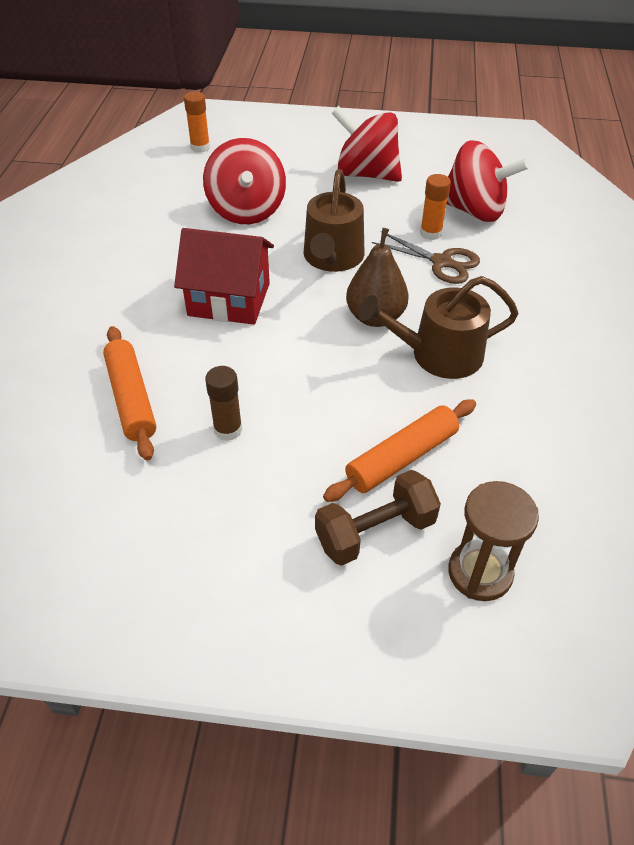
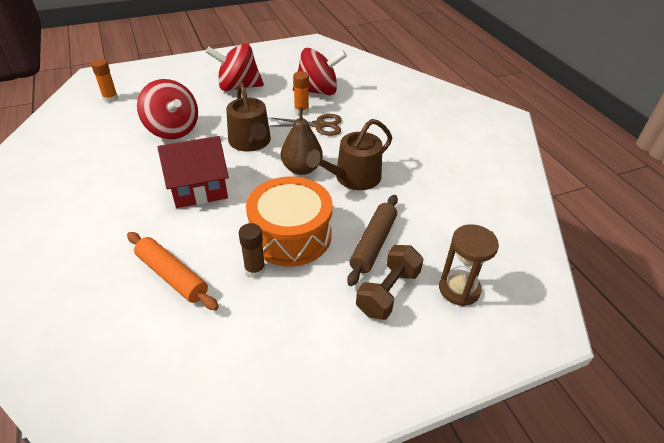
camera: 30 degrees left, 5 degrees down
(300, 403) = (291, 235): none -> orange drum
(401, 458) = (373, 244): orange rolling pin -> brown rolling pin

